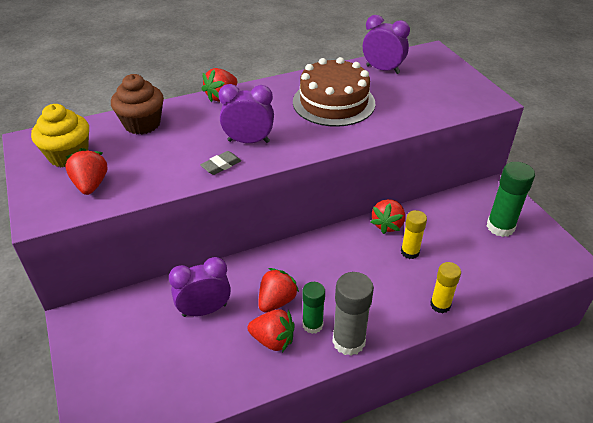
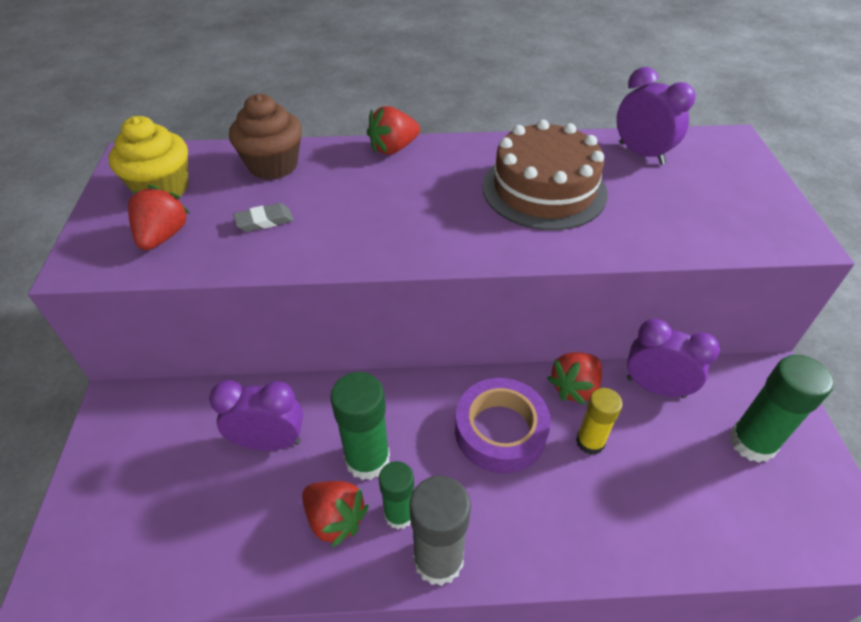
camera: 20 degrees right, 5 degrees up
(221, 165) = (339, 249): grey eraser -> grey eraser (264, 221)
(248, 141) = (394, 222): purple clock -> purple clock (655, 387)
(276, 301) = (367, 459): red strawberry -> green glue stick
(353, 261) = (500, 431): none -> purple tape
(440, 305) = (602, 546): yellow glue stick -> none

